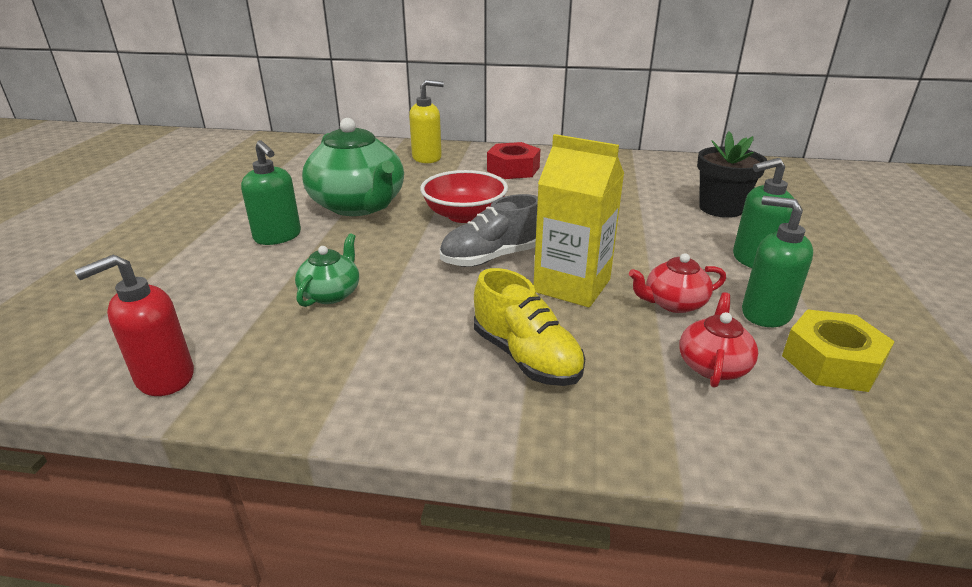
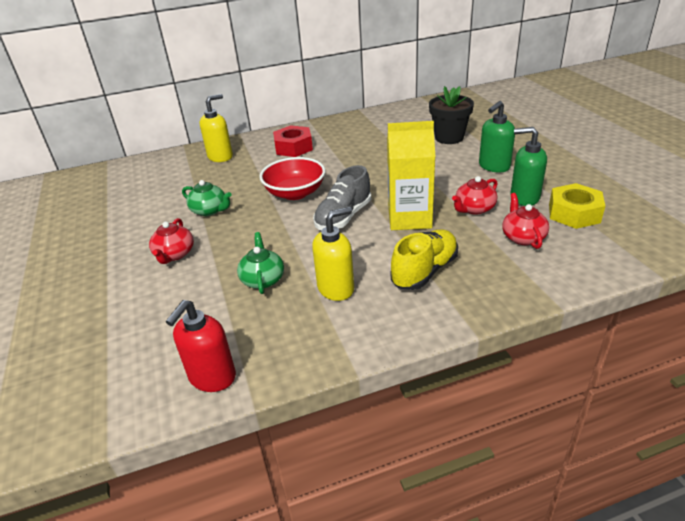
camera: 25 degrees left, 5 degrees up
(278, 237) = (174, 254): green soap dispenser -> red teapot
(359, 205) = (209, 210): green teapot -> green teapot, size x0.49
(397, 335) = (336, 288): none -> yellow soap dispenser
(526, 357) = (424, 271): yellow shoe -> yellow shoe turned 75 degrees counterclockwise

